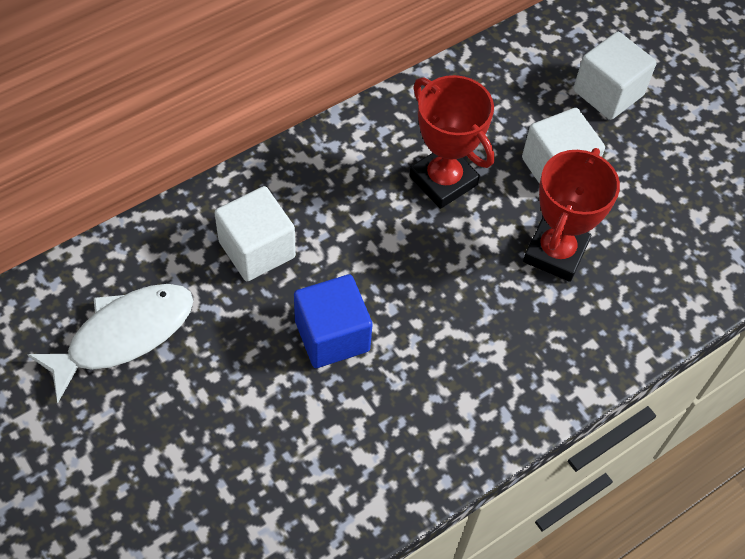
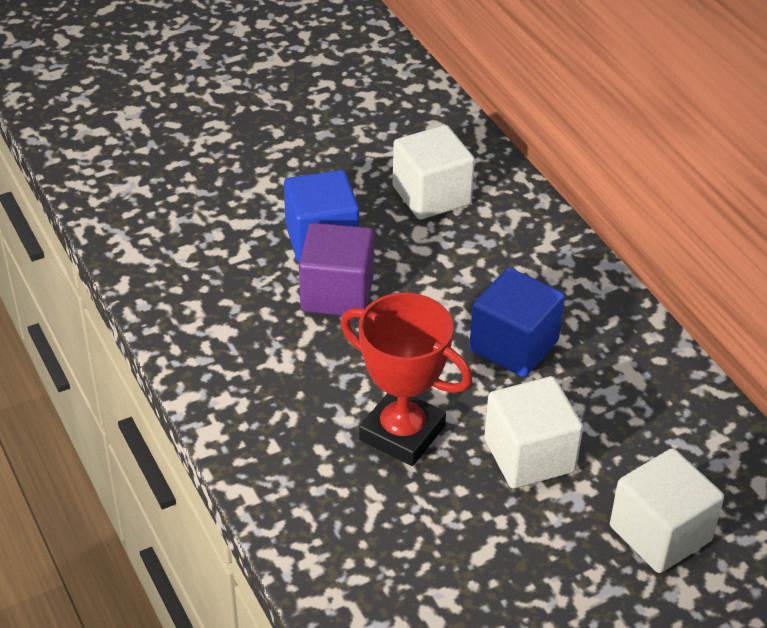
camera: 100 degrees right, 15 degrees down
(124, 335) = (345, 110): white fish -> none
(403, 315) = (337, 293): none -> purple cube
(443, 180) = (513, 346): red trophy -> blue cube

